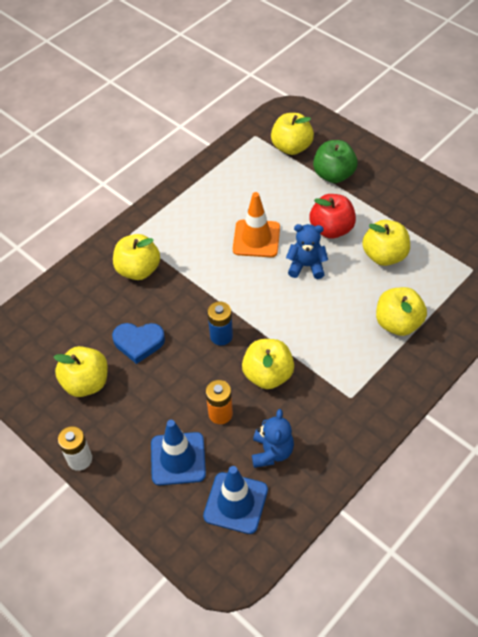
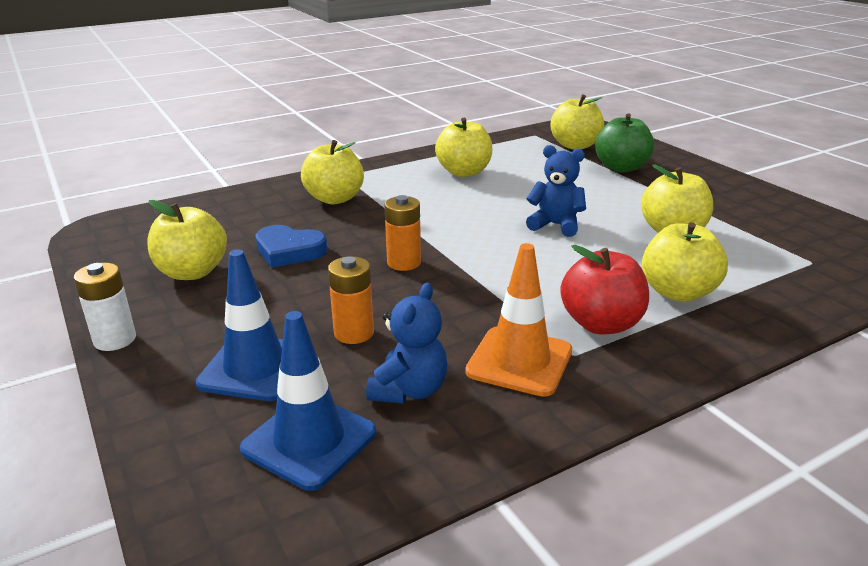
camera: 15 degrees right, 25 degrees down
(221, 336) = (404, 263): blue battery -> orange battery
(256, 239) = (498, 197): orange traffic cone -> orange traffic cone (519, 361)
(268, 375) = (450, 308): yellow apple -> yellow apple (464, 172)
(331, 229) = (603, 203): red apple -> red apple (601, 324)

